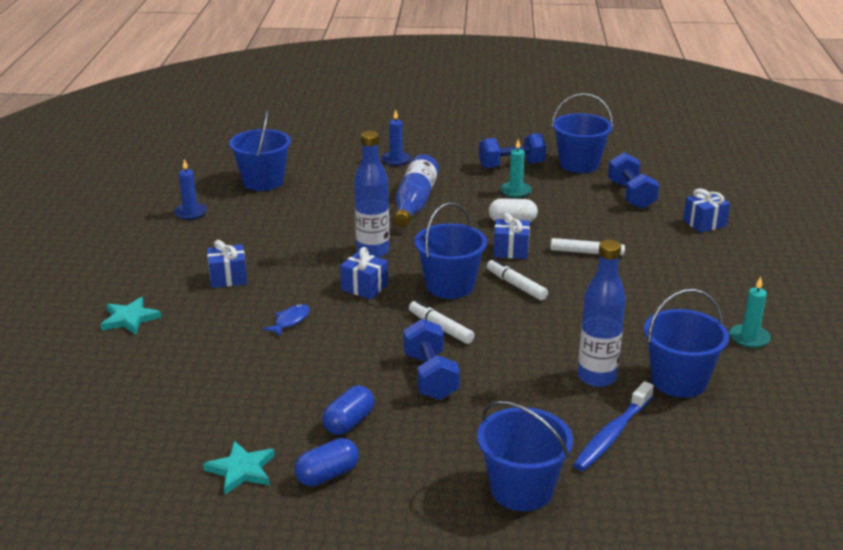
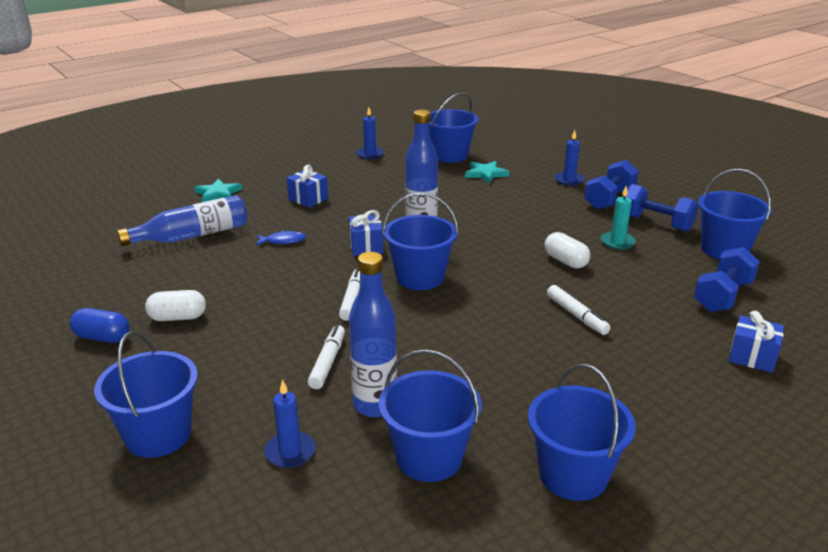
camera: 50 degrees right, 0 degrees up
(241, 470) = (81, 303): turquoise star -> turquoise star (485, 174)
(349, 422) = (178, 317): blue capsule -> white capsule
(415, 202) = (520, 213): blue bottle -> blue bottle (192, 236)
(430, 376) = (277, 324): blue dumbbell -> blue dumbbell (609, 199)
(511, 250) = (517, 280): blue gift -> none
(516, 285) = (466, 305): white marker -> white marker (327, 362)
(612, 435) = (290, 452): blue toothbrush -> blue candle
(749, 338) = (573, 475): turquoise candle -> blue bucket

